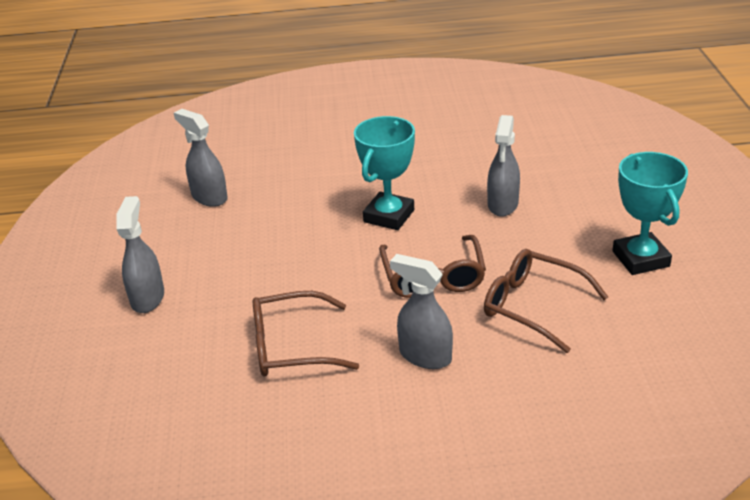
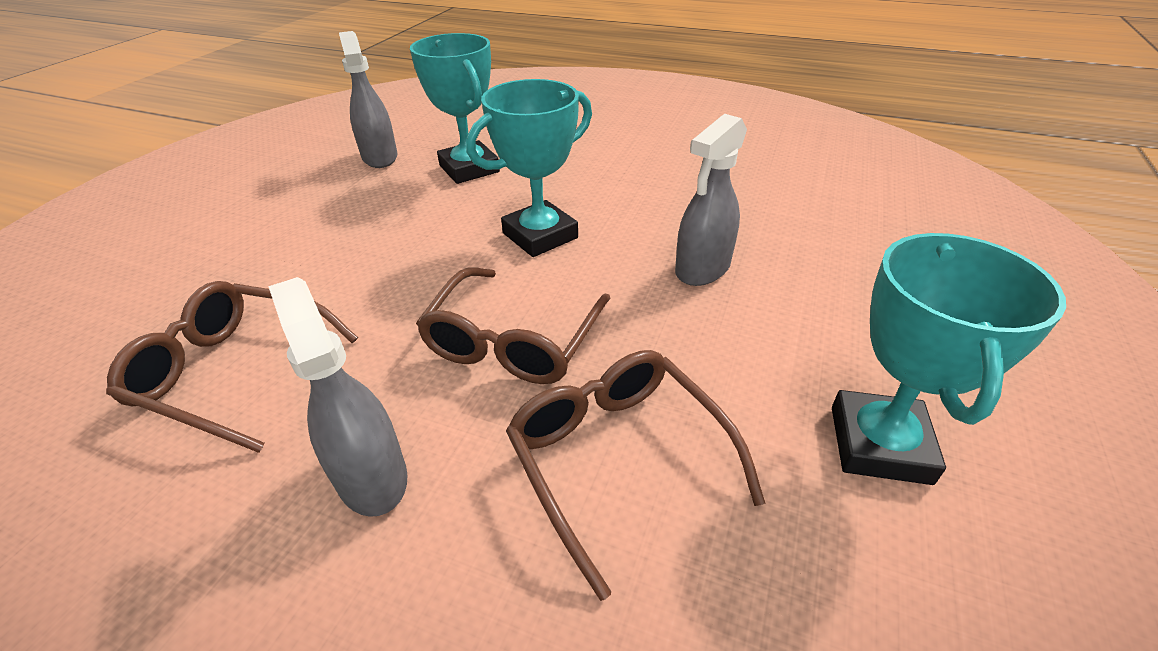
camera: 25 degrees right, 5 degrees up
(147, 298) = (187, 242): grey spray bottle -> none
(290, 186) = (469, 169): none -> turquoise trophy

